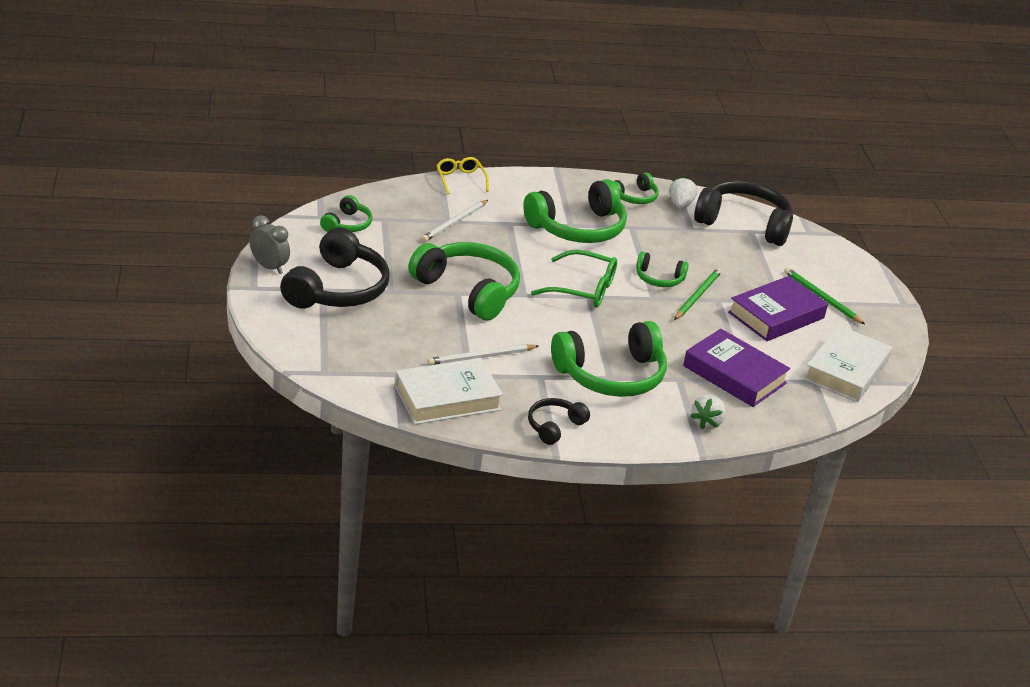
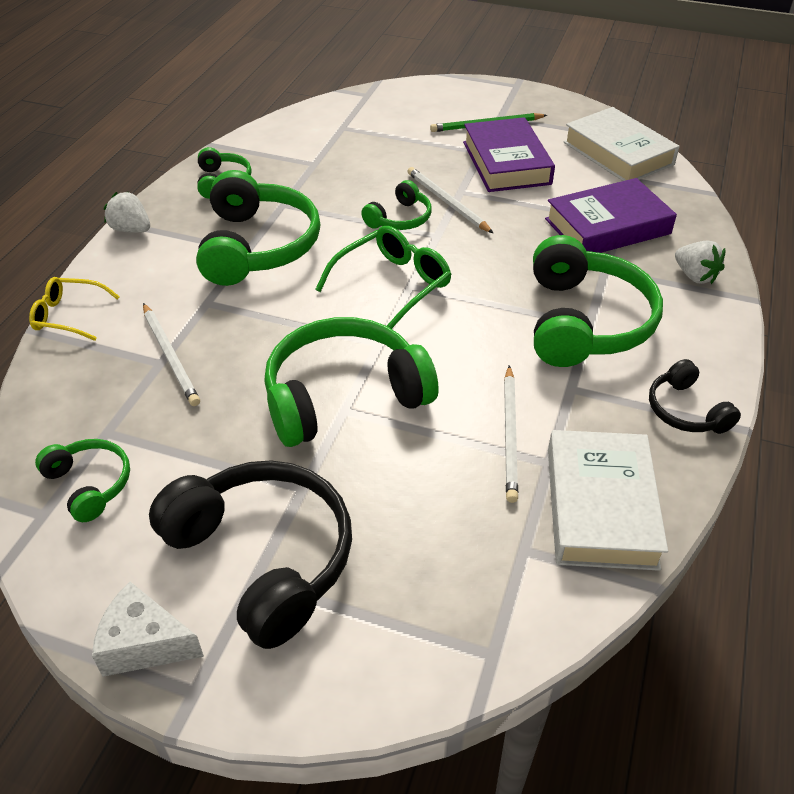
camera: 60 degrees left, 10 degrees up
(269, 267) = (144, 643): grey clock -> white cheese
(680, 204) = (261, 155): white strawberry -> white strawberry (131, 229)
(697, 296) = (447, 202): green pencil -> white pencil
(744, 224) = (326, 127): black headphones -> none

